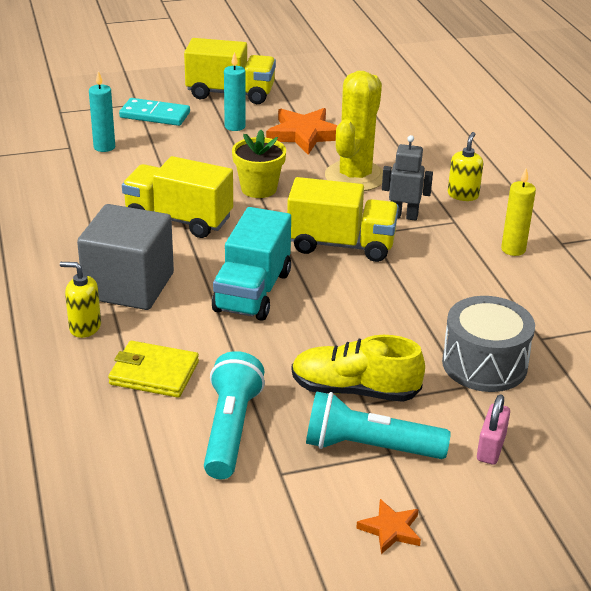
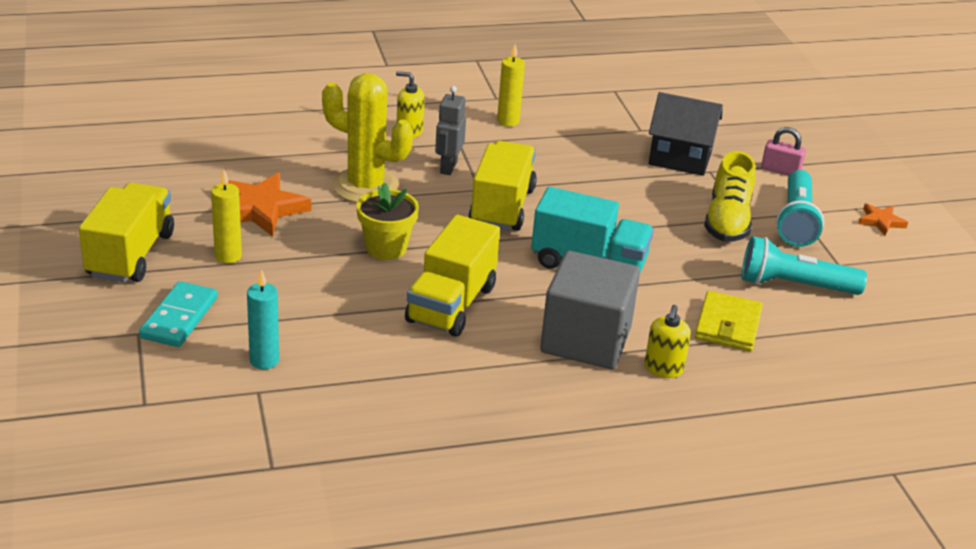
camera: 90 degrees left, 0 degrees up
(235, 126) = (228, 256): turquoise candle -> yellow candle
(484, 364) = (680, 159): grey drum -> black house

